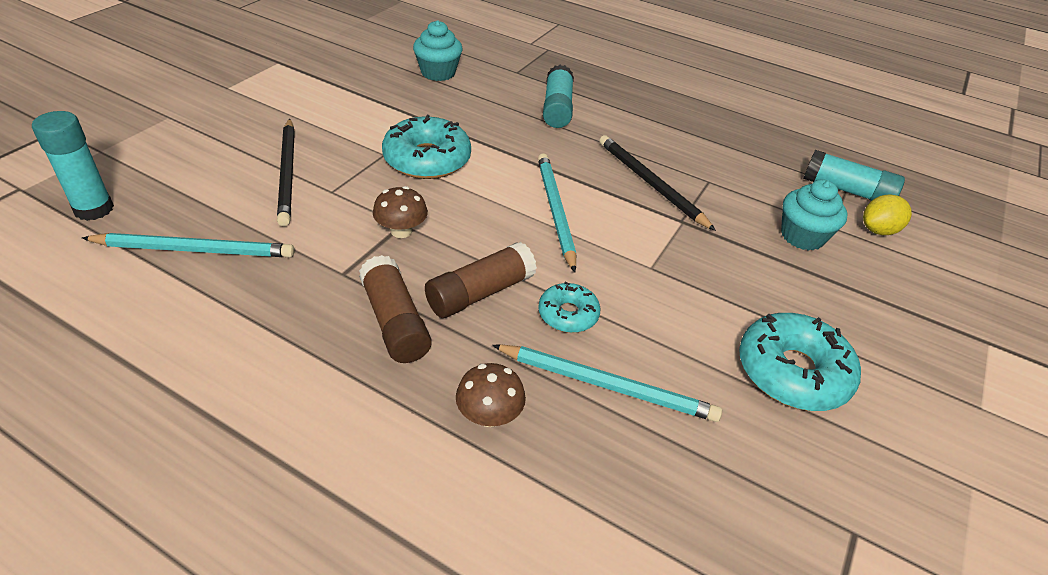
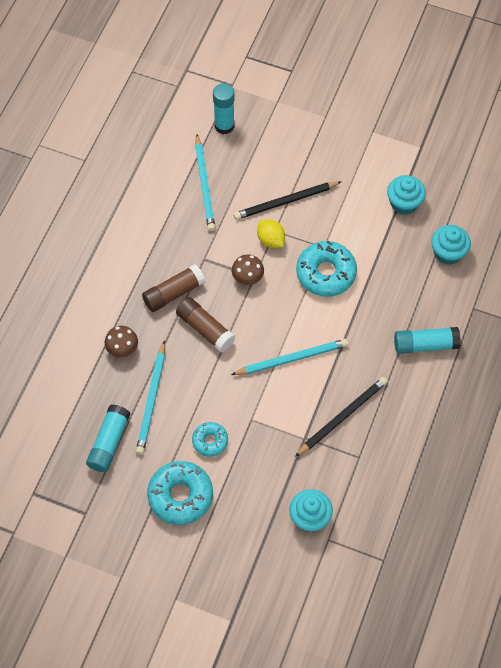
camera: 85 degrees right, 20 degrees up
(352, 86) = (404, 203): none -> turquoise cupcake
(568, 314) = (199, 376): turquoise donut -> turquoise donut (210, 441)
(846, 190) = (378, 559): turquoise glue stick -> turquoise glue stick (109, 442)
(878, 230) = (333, 573): yellow lemon -> yellow lemon (271, 240)

